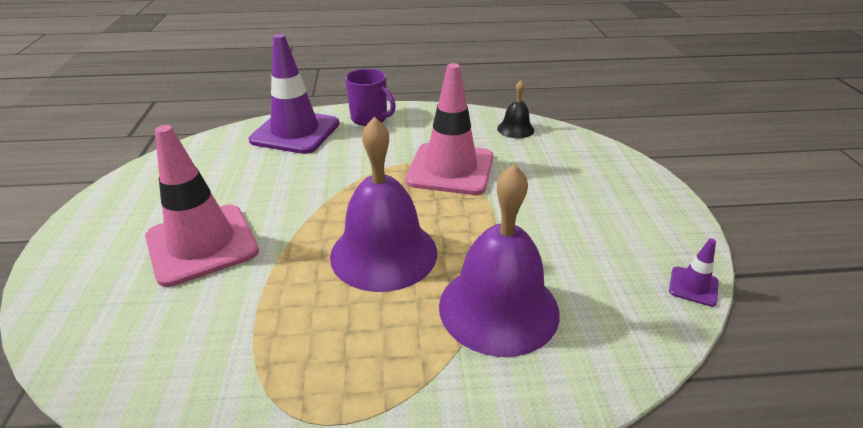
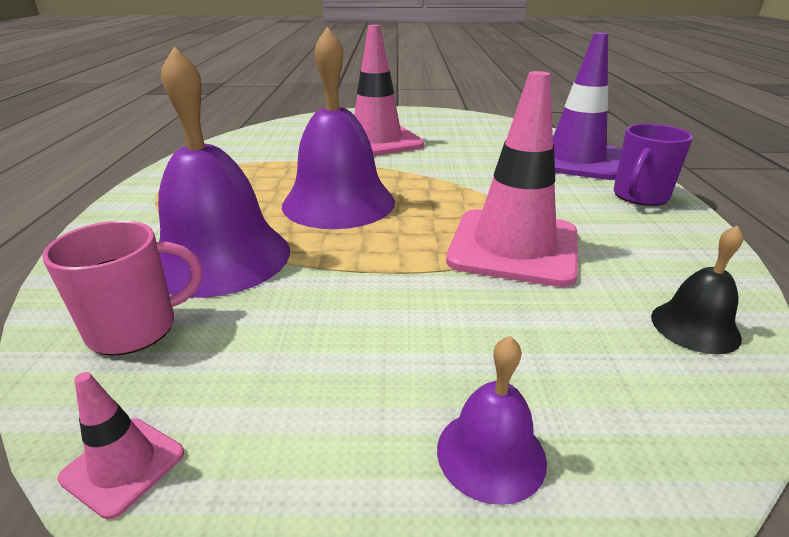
camera: 95 degrees right, 5 degrees down
(604, 325) = (135, 328): none -> pink mug
(620, 184) = (491, 454): none -> purple bell
(693, 286) = (123, 465): purple traffic cone -> pink traffic cone

